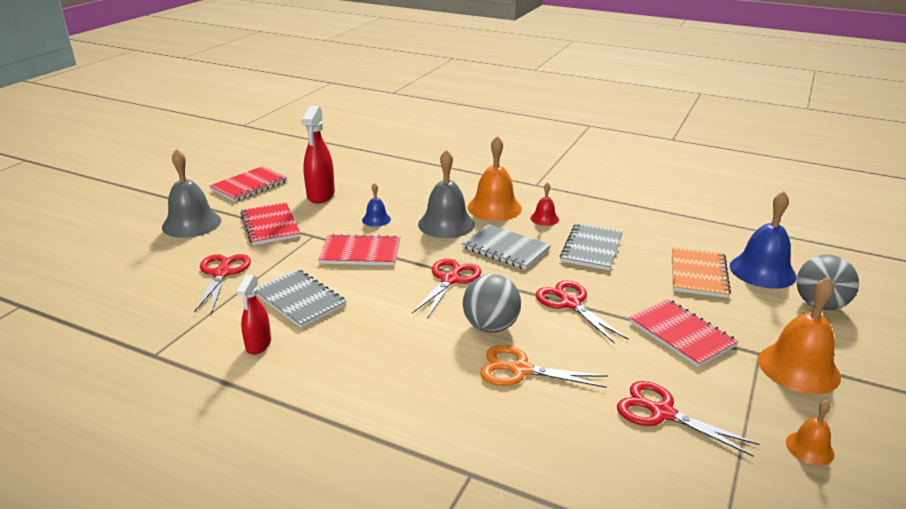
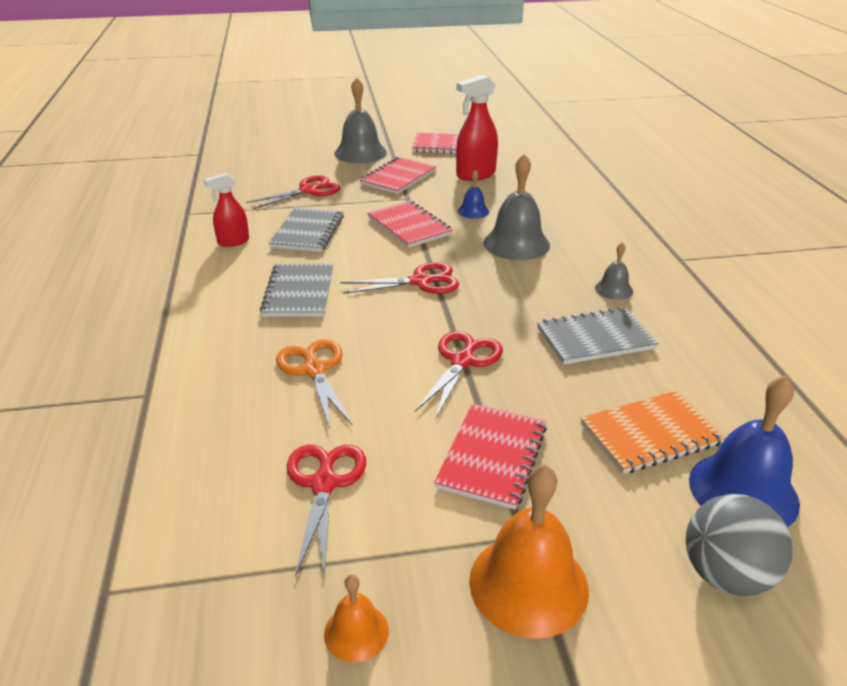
camera: 55 degrees right, 5 degrees up
(490, 327) = (367, 330): grey ball -> none
(494, 208) = (588, 255): orange bell -> none
(505, 249) = (517, 289): grey notebook -> grey notebook (299, 292)
(544, 218) = (613, 289): red bell -> grey bell

